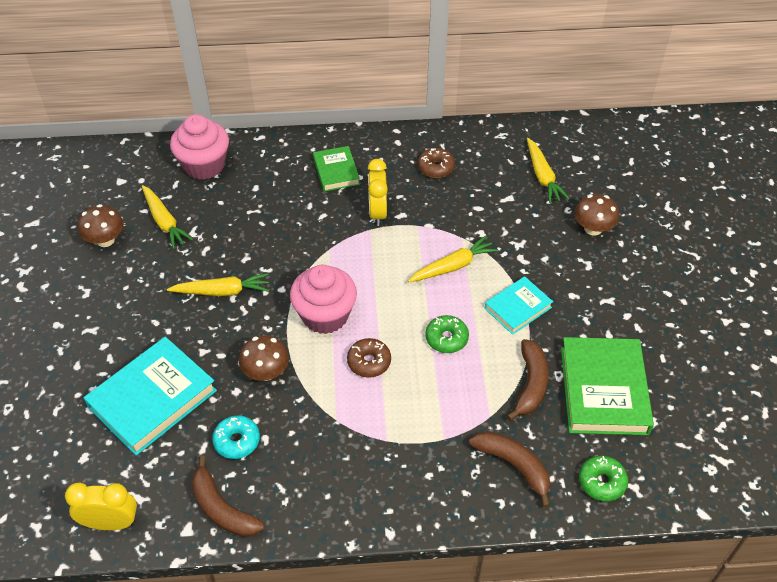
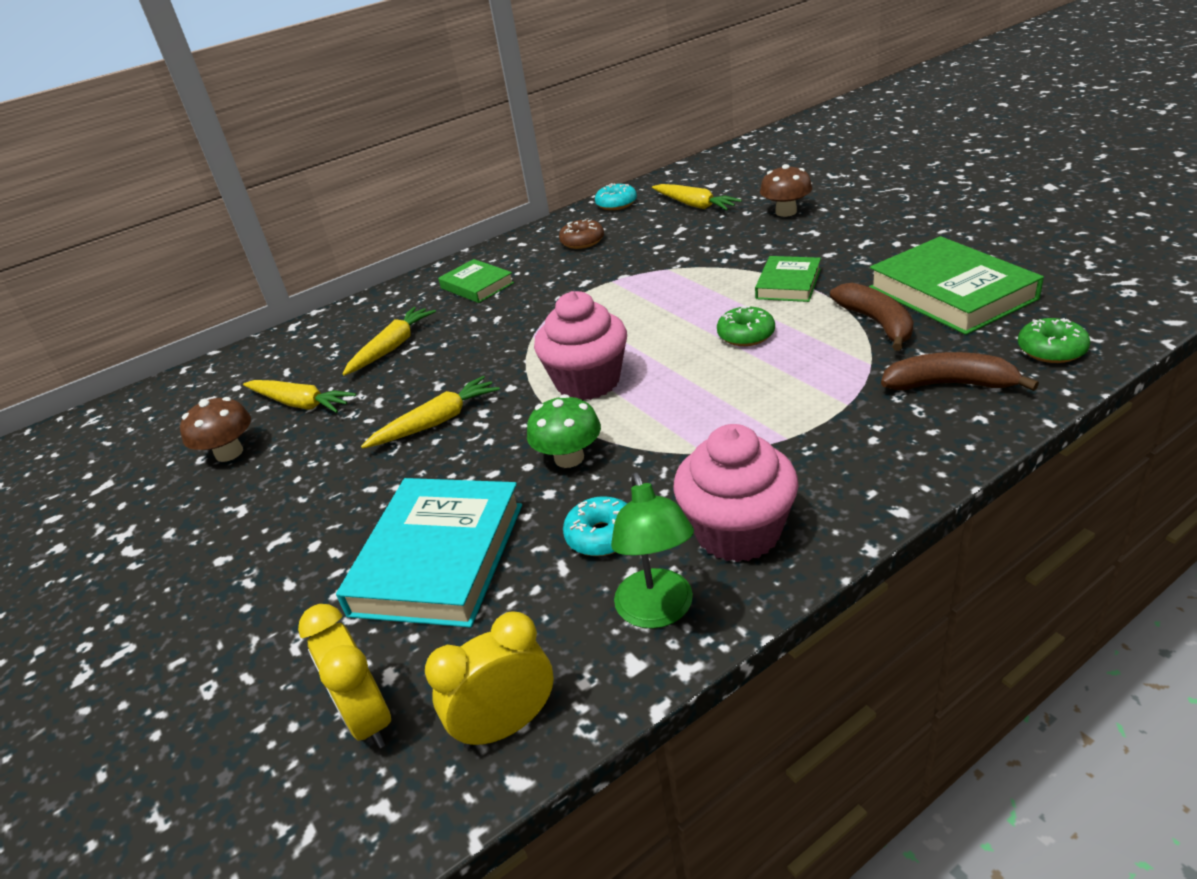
camera: 25 degrees left, 15 degrees down
(204, 165) = (311, 344): pink cupcake -> pink cupcake (737, 532)
(222, 508) = (658, 612): brown banana -> green lamp
(266, 372) = (569, 458): brown mushroom -> green mushroom
(369, 362) = (684, 390): brown donut -> none
(377, 213) = (557, 291): yellow clock -> yellow clock (367, 718)
(453, 266) = (684, 288): yellow carrot -> yellow carrot (392, 347)
(494, 137) = (616, 204): none -> turquoise donut
(518, 308) = (788, 284): turquoise book -> green book

